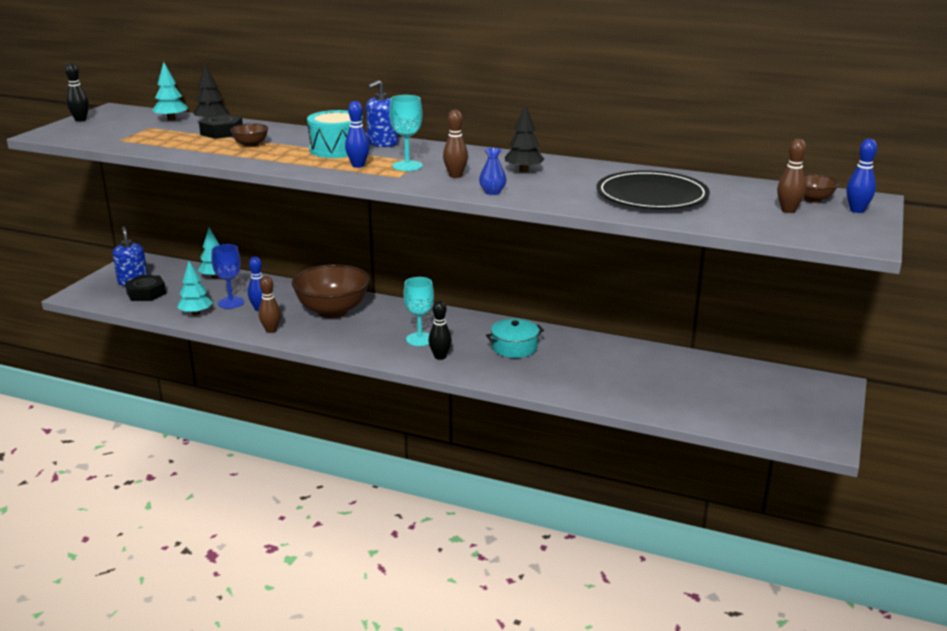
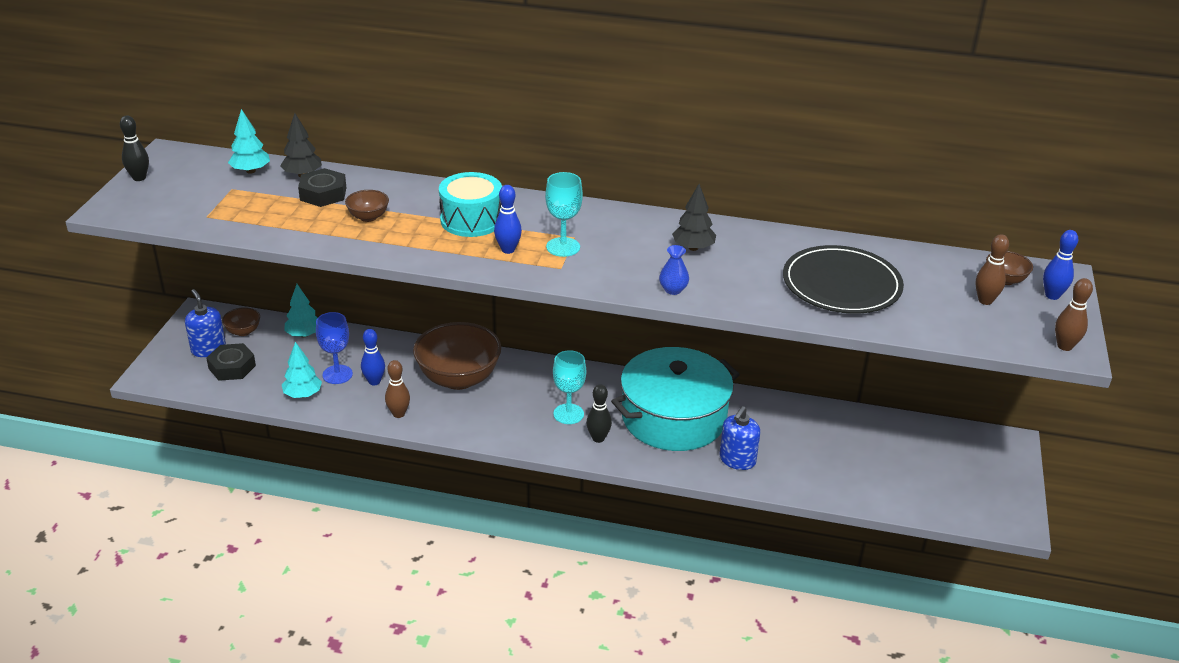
camera: 10 degrees left, 10 degrees up
(166, 272) = (243, 331): none -> brown bowl
(382, 143) = (519, 205): blue soap dispenser -> blue soap dispenser (737, 460)
(455, 176) = (622, 262): brown bowling pin -> brown bowling pin (1064, 346)
(514, 347) = (673, 417): turquoise pot -> turquoise pot, size x2.13

